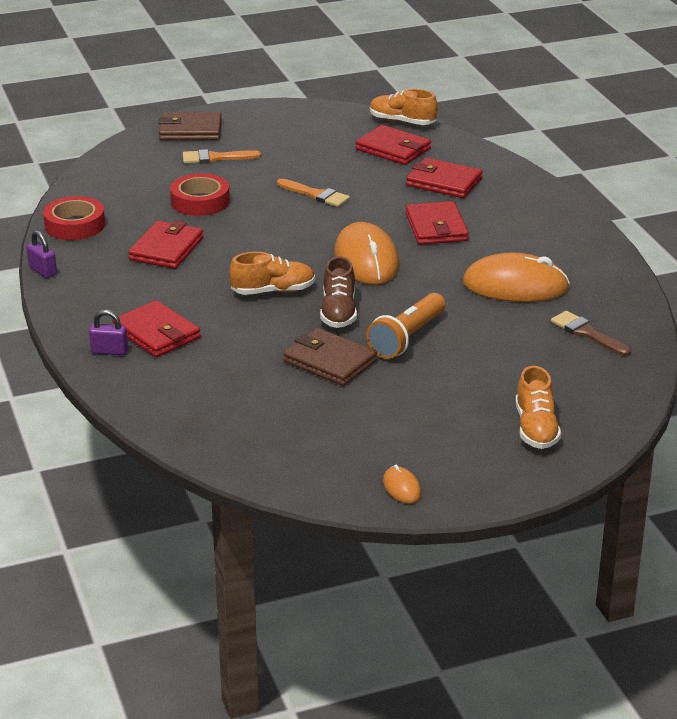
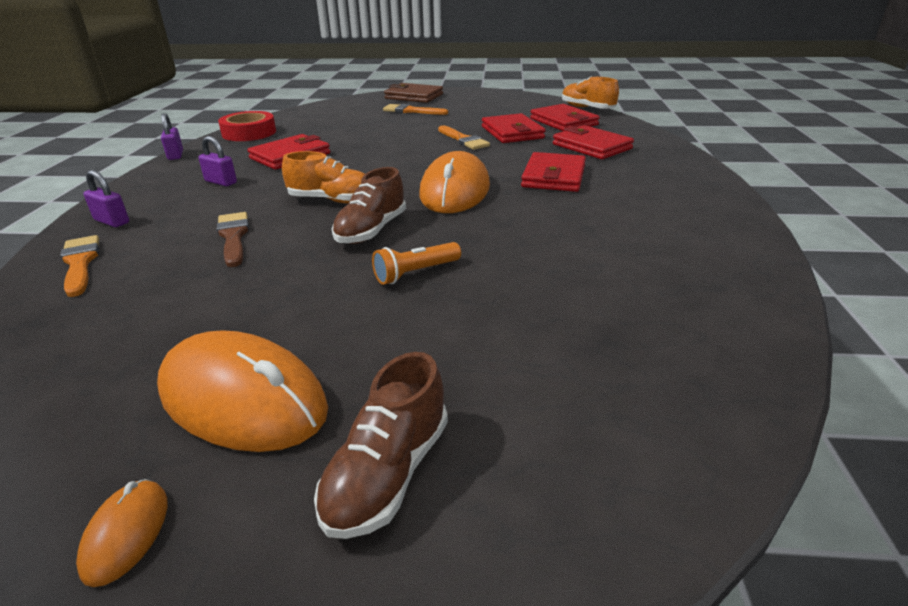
camera: 25 degrees right, 0 degrees up
(143, 293) = (221, 182): none -> purple padlock
(147, 387) = (80, 263): none -> orange brush
(156, 333) = (176, 215): red wallet -> red wallet (512, 132)
(200, 201) = (363, 132): red tape -> none
(330, 361) = (296, 279): brown wallet -> none
(407, 338) = (415, 273): orange flashlight -> orange flashlight, size x0.63
(494, 439) = (387, 473): none -> brown shoe
(515, 286) = (602, 242): orange mouse -> orange mouse (243, 398)
(536, 428) = (478, 474): orange shoe -> none
(587, 333) = (671, 321): brown brush -> brown brush (233, 236)

